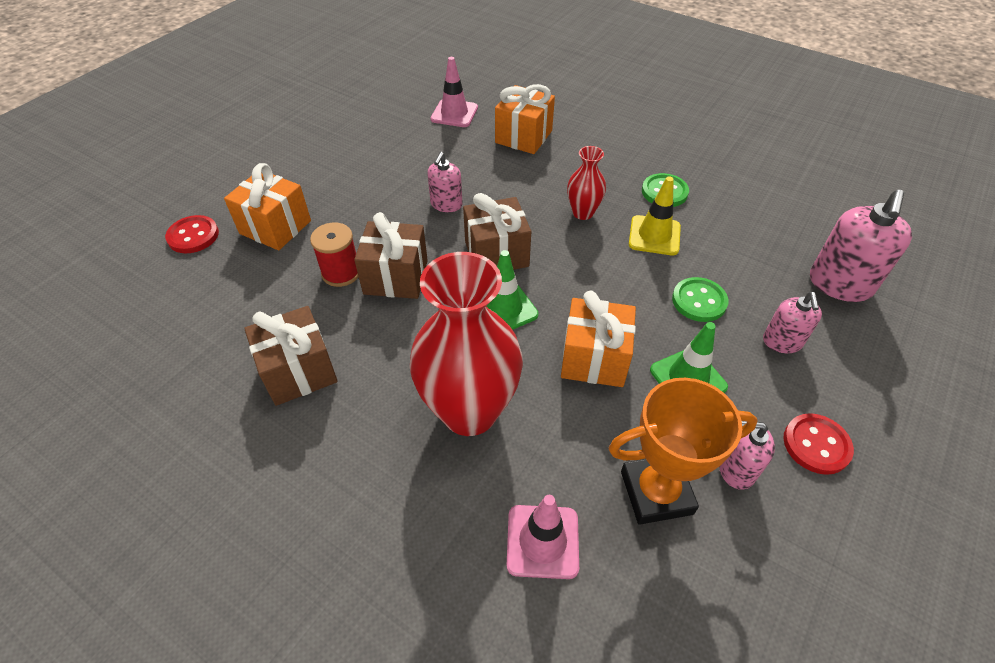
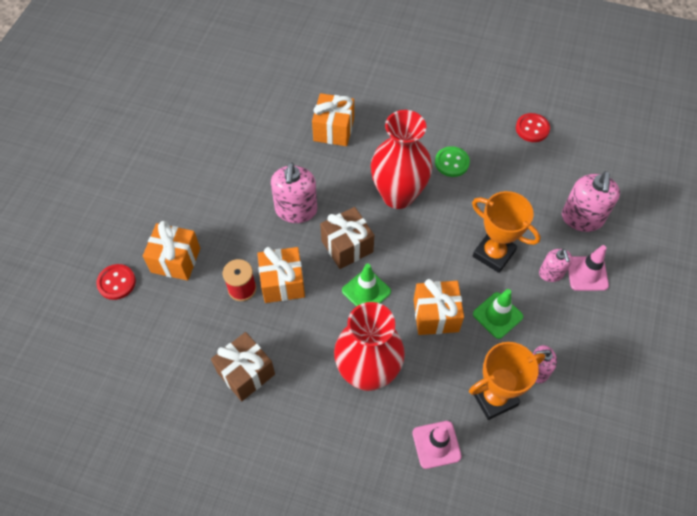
camera: 15 degrees left, 10 degrees up
(396, 277) = (282, 283): brown gift -> orange gift
(446, 204) = (296, 210): pink soap dispenser -> pink soap dispenser, size x1.69
(454, 113) = (271, 116): pink traffic cone -> pink traffic cone (587, 273)
(583, 213) = (398, 195): red vase -> red vase, size x2.08
(654, 235) = (453, 205): yellow traffic cone -> none
(699, 301) = (493, 254): green button -> orange trophy
(816, 445) = (580, 342): red button -> red button (532, 128)

